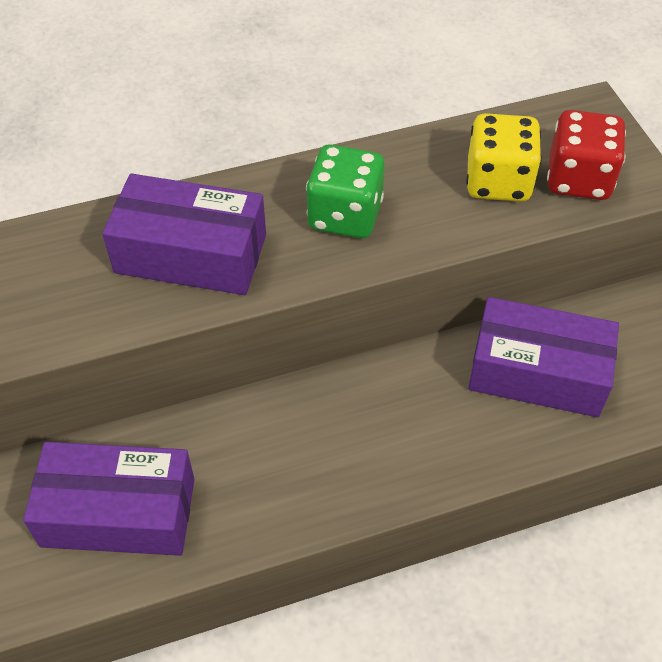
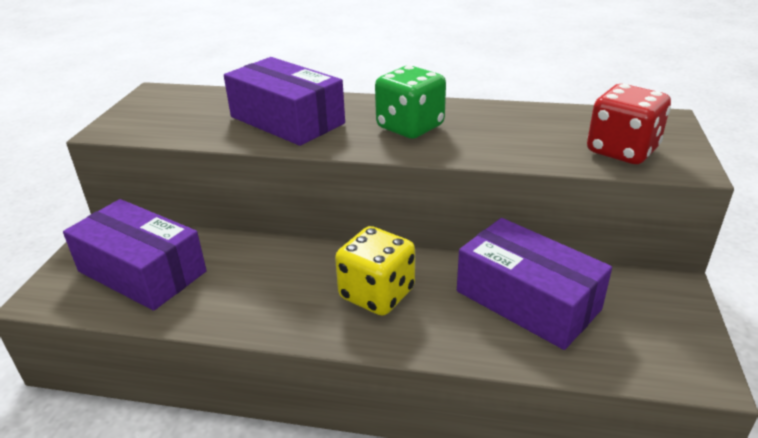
camera: 30 degrees right, 20 degrees down
(498, 182) = (548, 137): yellow dice -> yellow dice (377, 294)

